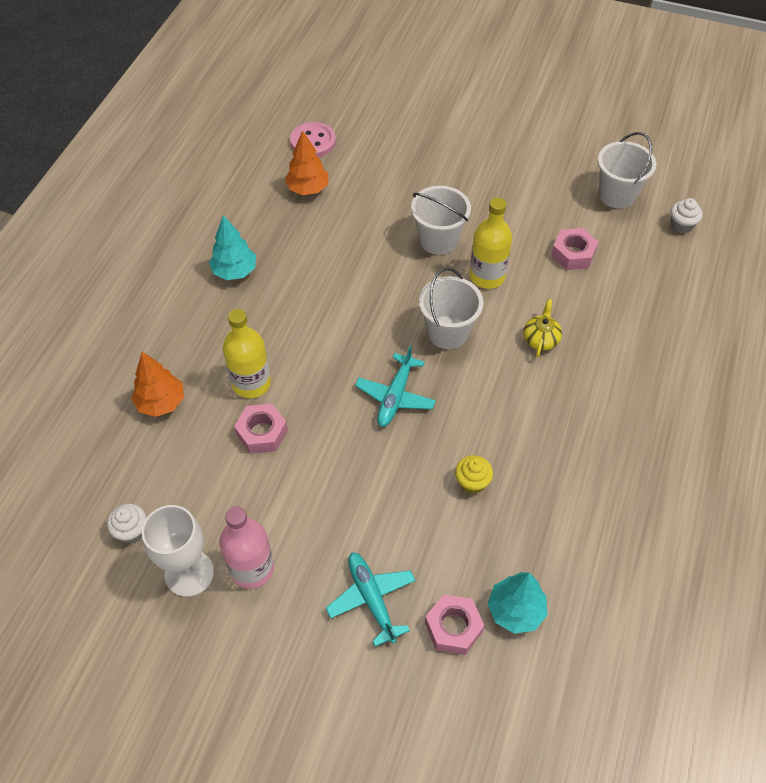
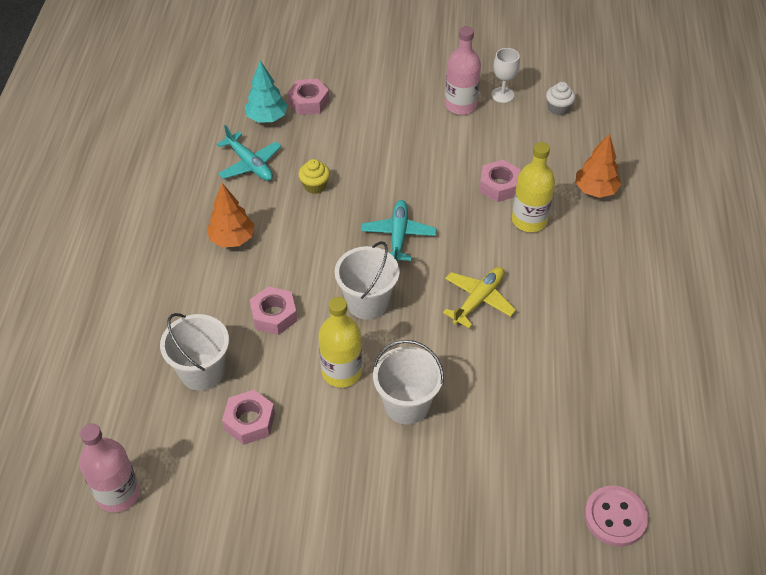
camera: 165 degrees right, 5 degrees down
(189, 573) = (502, 95): white goblet -> white goblet, size x0.65
(234, 271) = (606, 318): turquoise tree -> none
(308, 189) = (584, 439): orange tree -> orange tree (232, 239)
(341, 312) = (478, 300): none -> yellow plane
(371, 598) = (370, 105): turquoise plane -> turquoise plane (250, 164)
(541, 339) = (274, 315): yellow teapot -> pink nut
(617, 195) = (199, 524): white bucket -> white bucket (202, 372)
(681, 225) = (118, 493): white cupcake -> pink bottle

